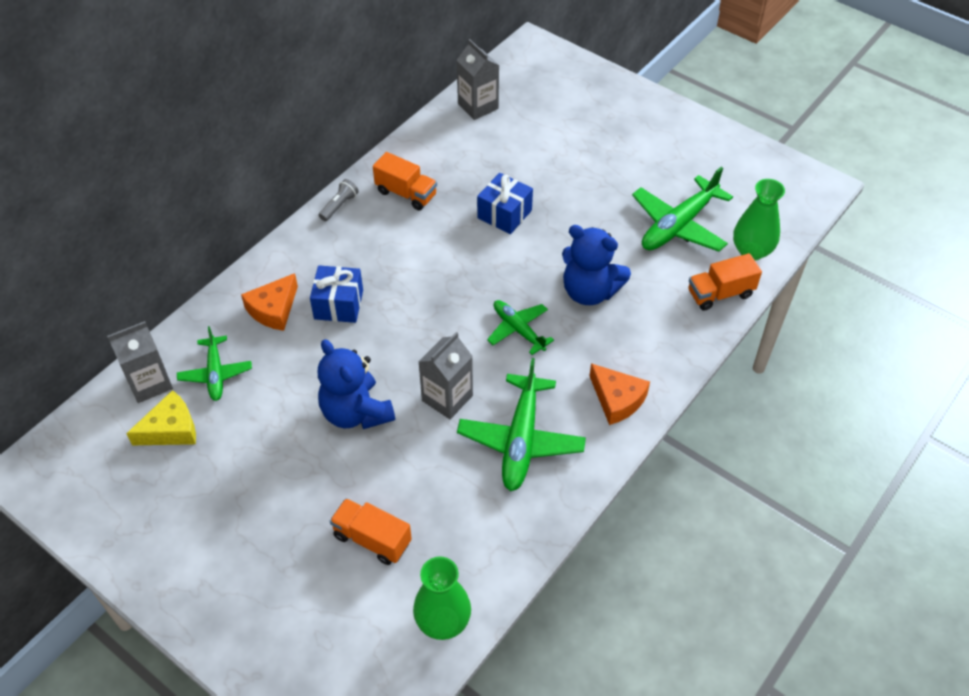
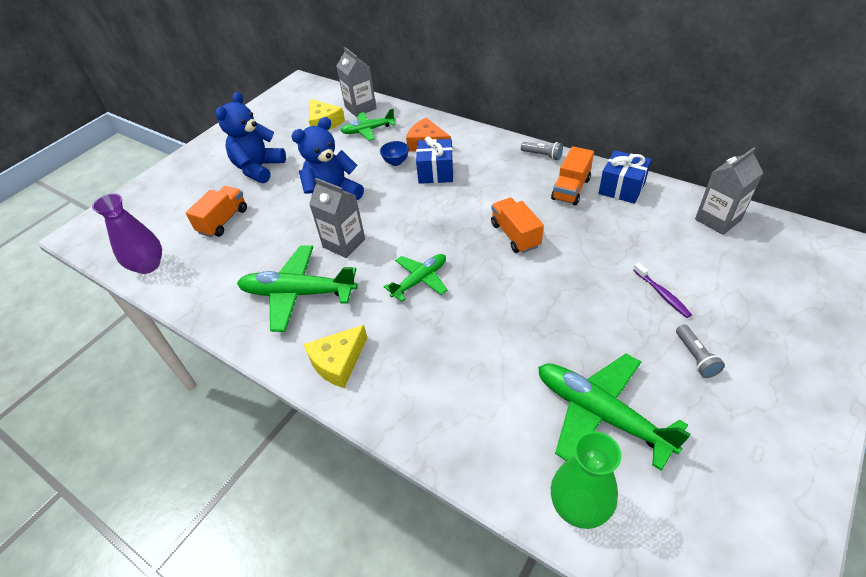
camera: 90 degrees right, 5 degrees down
(304, 344) = (396, 162): none -> blue bowl
(443, 621) = (148, 265): green vase -> purple vase
(504, 214) = (566, 256): blue gift -> blue gift (621, 188)
(562, 163) = (662, 294): none -> purple toothbrush
(589, 291) = (476, 331): blue teddy bear -> blue teddy bear (258, 168)
(617, 399) = (338, 362): orange cheese -> yellow cheese
(629, 161) = (695, 357): none -> grey flashlight
(720, 293) = (494, 463): orange truck -> orange truck (515, 235)

